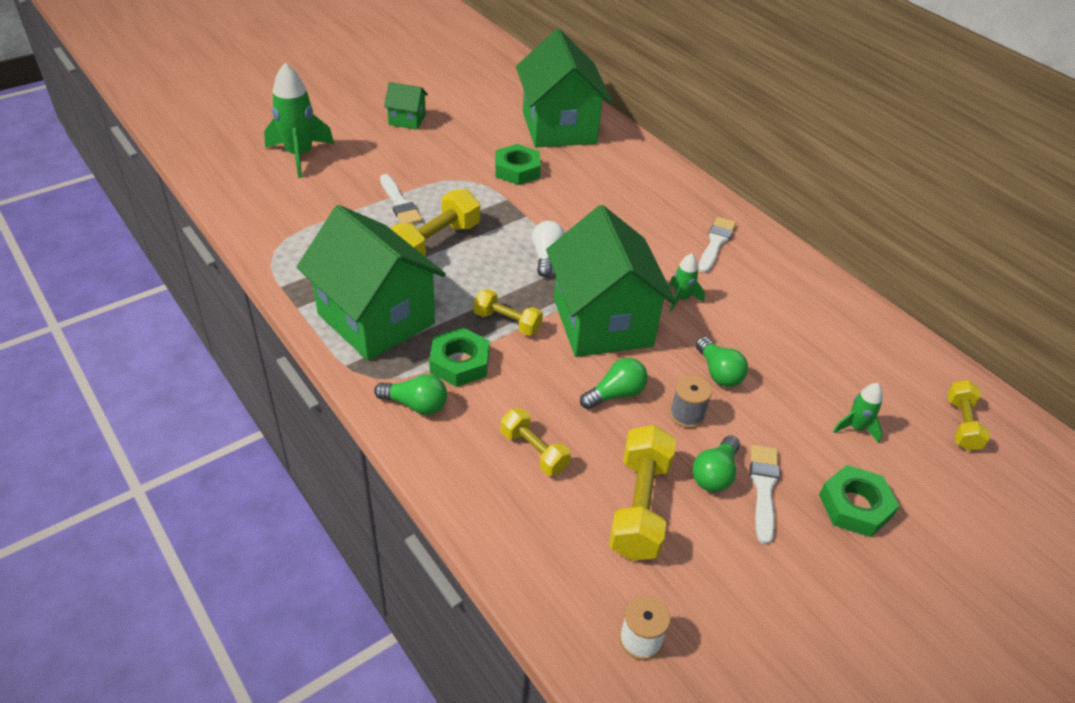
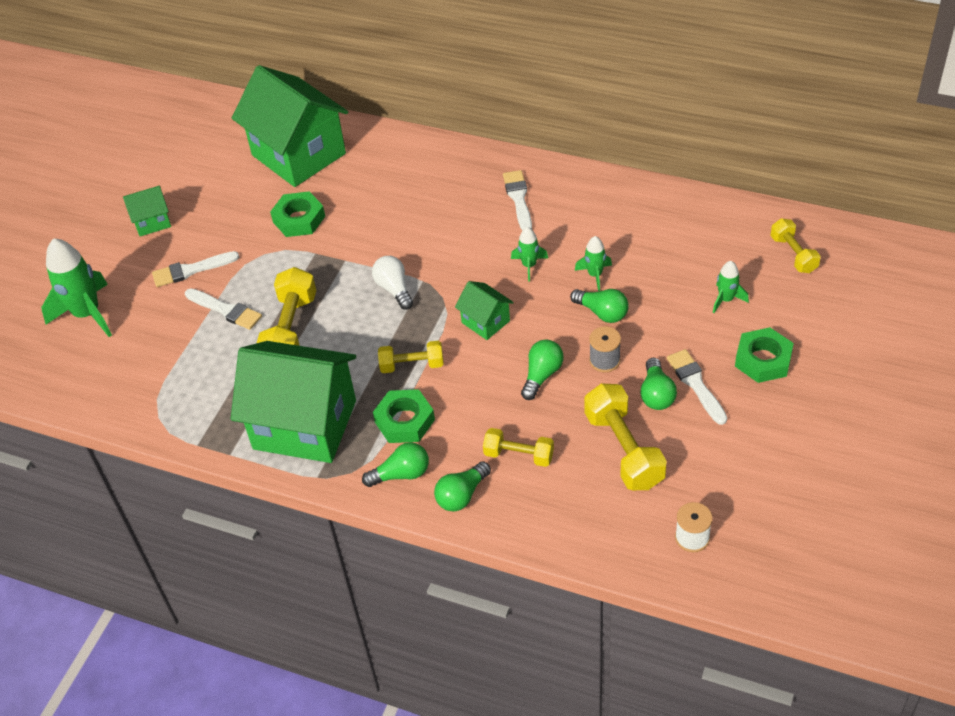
camera: 25 degrees left, 5 degrees up
(402, 164) = (191, 270): none -> white brush
(451, 455) = (462, 495): none -> green light bulb
(602, 322) = (485, 322): green house -> green house, size x0.45
(737, 337) = (595, 275): none -> green rocket

